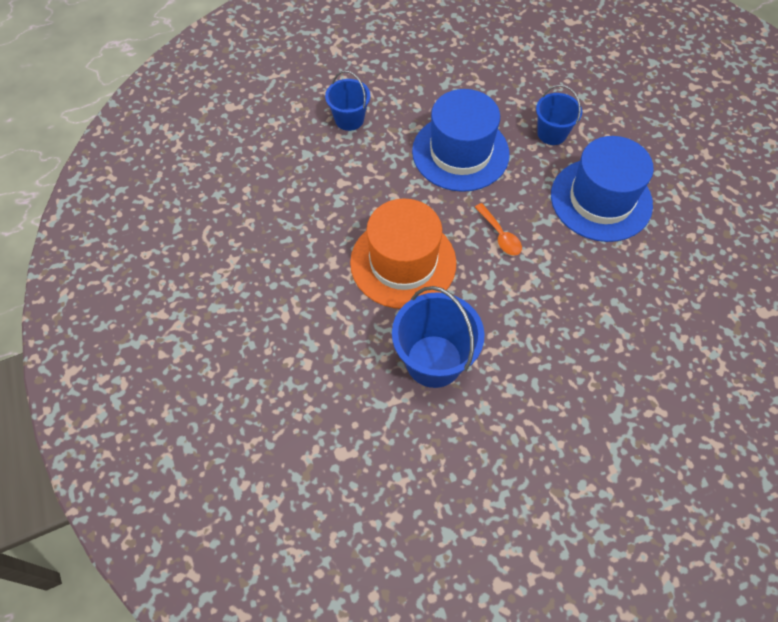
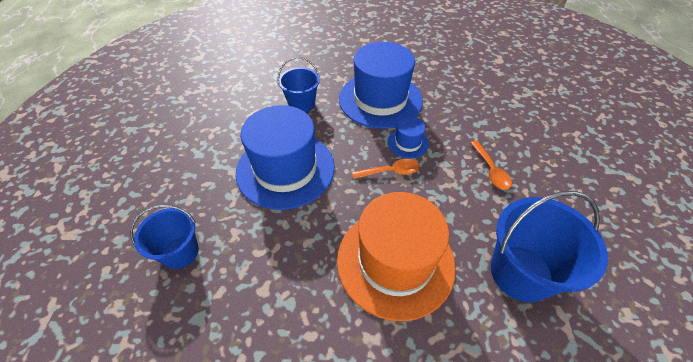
camera: 70 degrees left, 10 degrees down
(547, 241) = (408, 143): none -> blue hat
(548, 324) = (491, 170): none -> orange spoon

